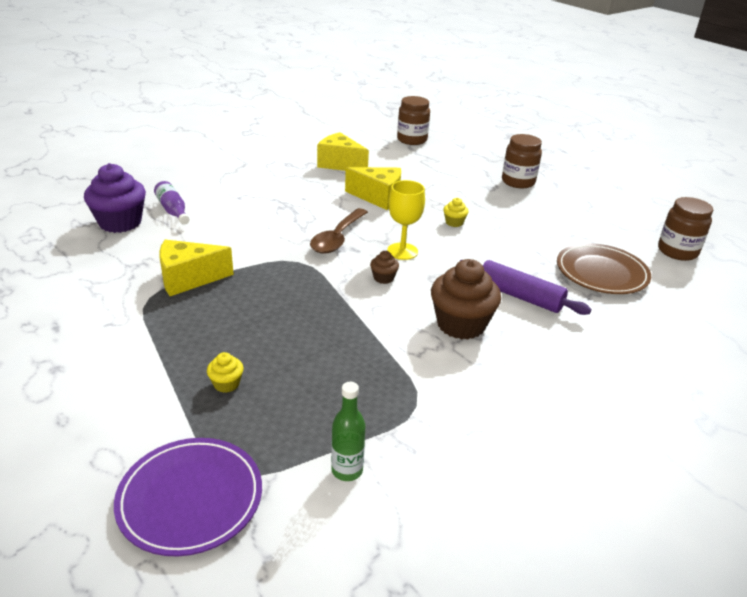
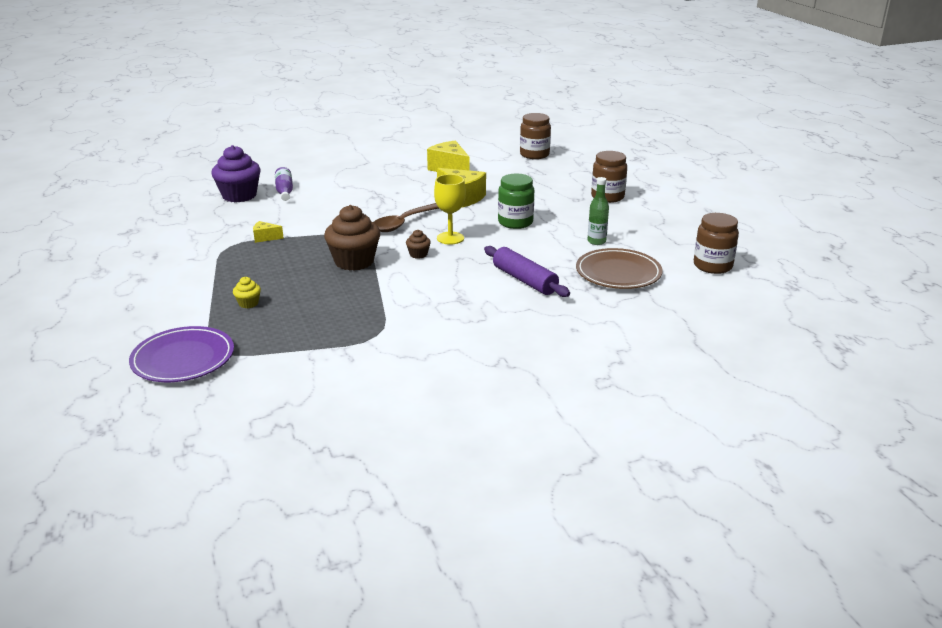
camera: 20 degrees right, 5 degrees down
(188, 279) = (265, 238): yellow cheese -> yellow cheese, size x0.51
(347, 470) = (295, 362): green bottle -> green bottle (596, 241)
(454, 222) = (515, 222): yellow cupcake -> green jar
(461, 324) = (456, 292): brown cupcake -> brown cupcake (354, 261)

